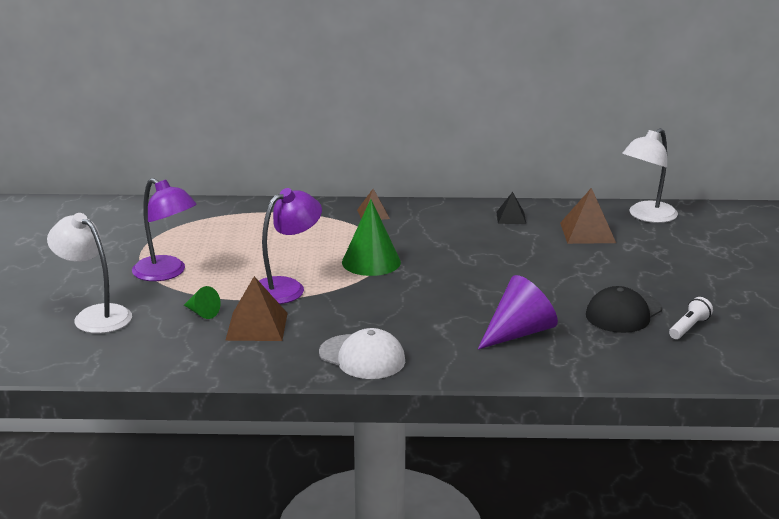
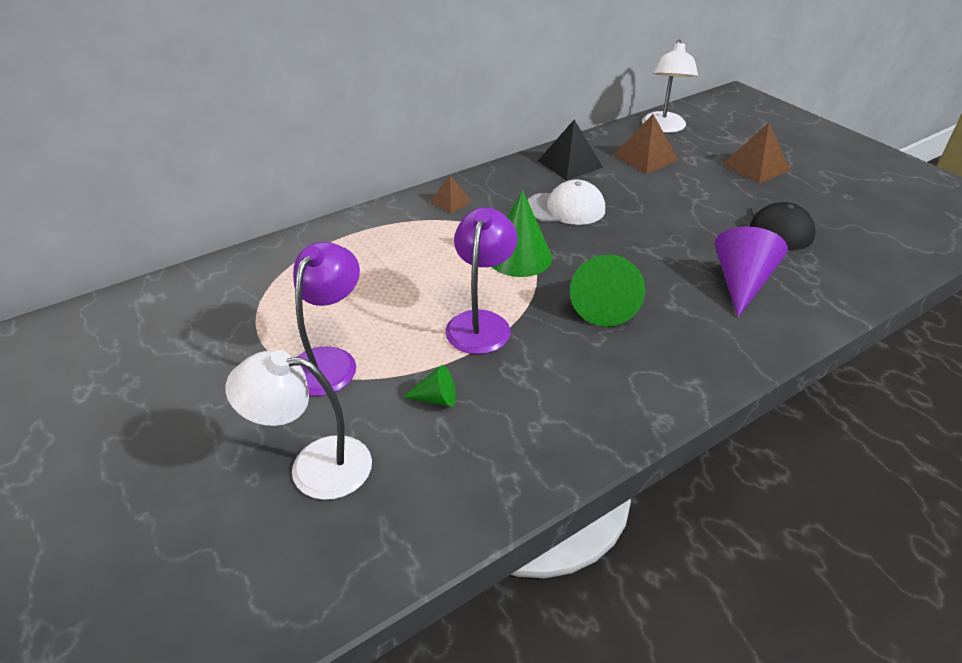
camera: 35 degrees left, 15 degrees up
(166, 273) = (329, 361): purple lamp -> purple lamp turned 75 degrees counterclockwise
(256, 326) = (515, 388): brown pyramid -> brown pyramid (755, 167)
(362, 357) = (662, 377): white cap -> white cap (566, 208)
(387, 307) = (603, 304): none -> green cone
(511, 218) = (570, 164): black pyramid -> black pyramid, size x1.67
(689, 327) = (839, 221): white flashlight -> none

